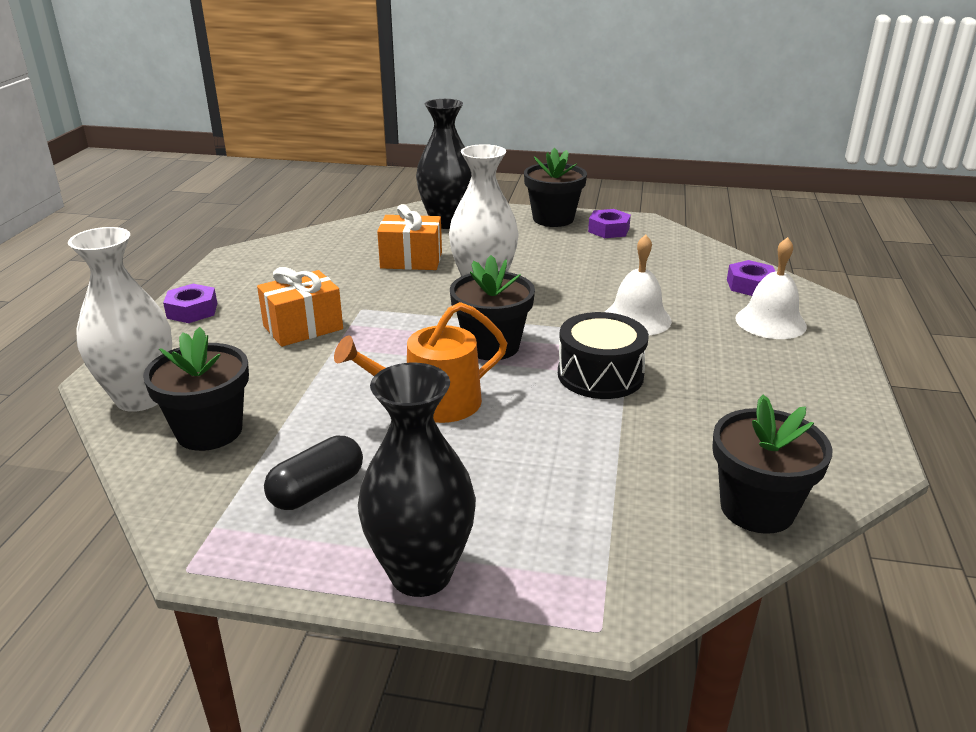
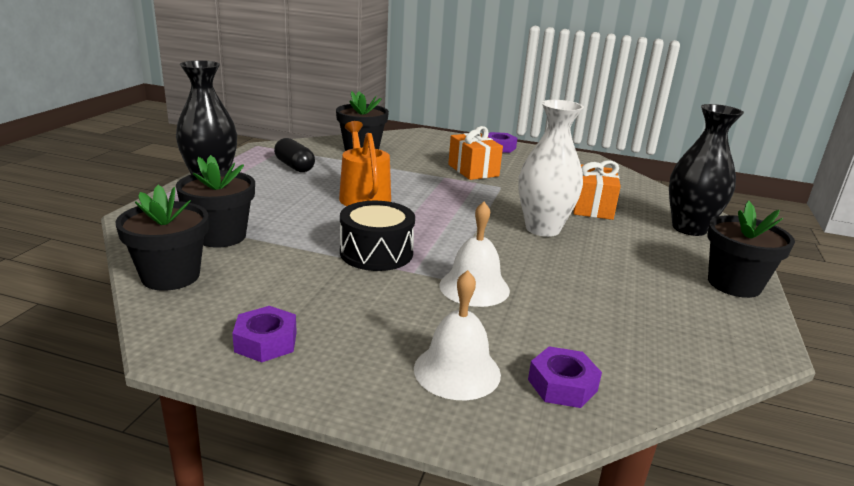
camera: 95 degrees right, 5 degrees down
(140, 398) = (400, 138): white vase -> none
(492, 346) = (434, 220): black flower pot -> black flower pot (221, 236)
(608, 230) = (717, 315): purple nut -> purple nut (266, 342)

